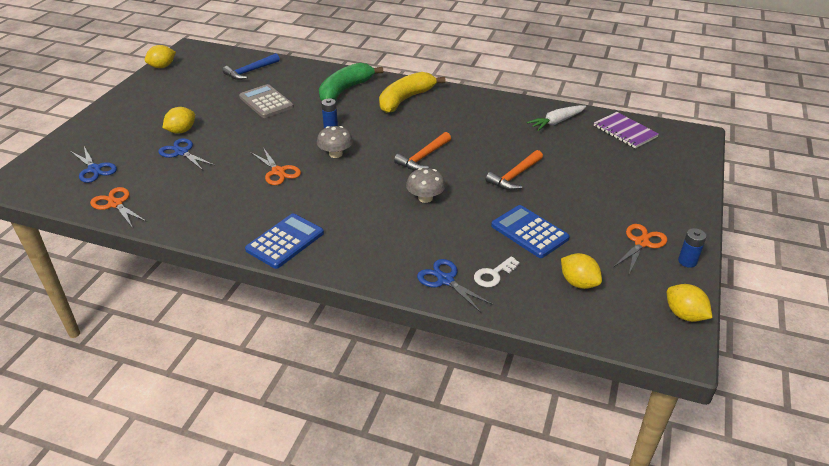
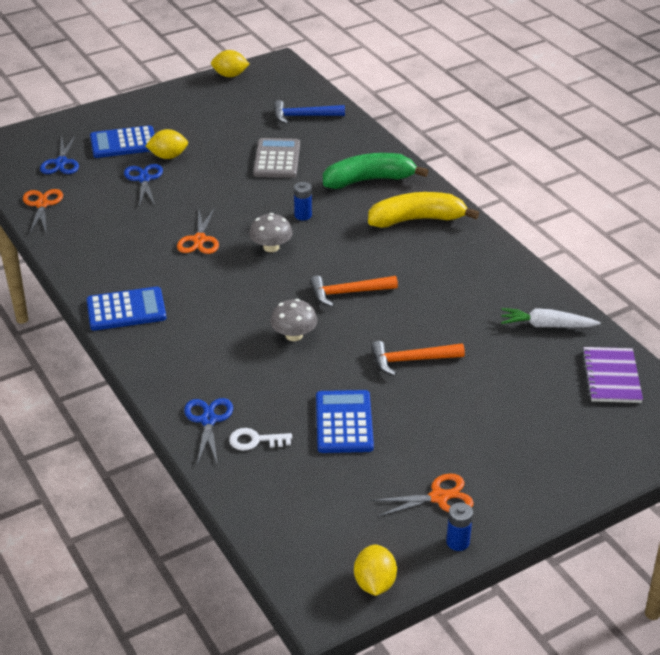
camera: 40 degrees right, 0 degrees up
(132, 136) = (123, 143): none -> blue calculator
(578, 283) = (320, 494): yellow lemon -> none

